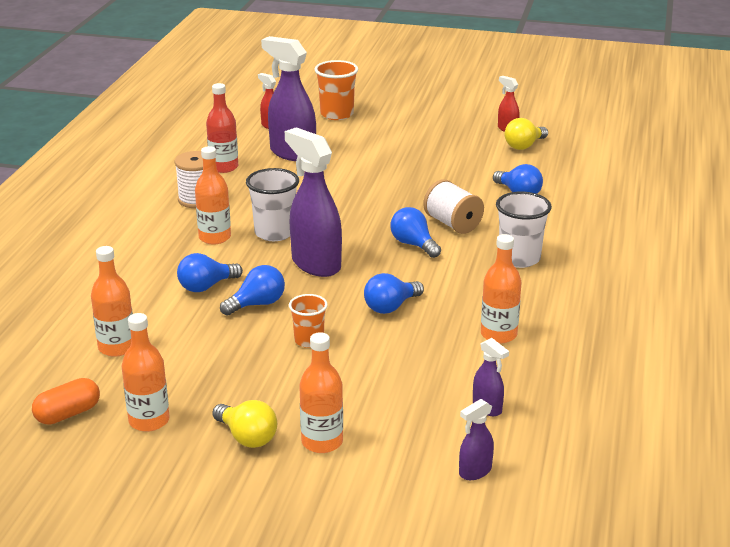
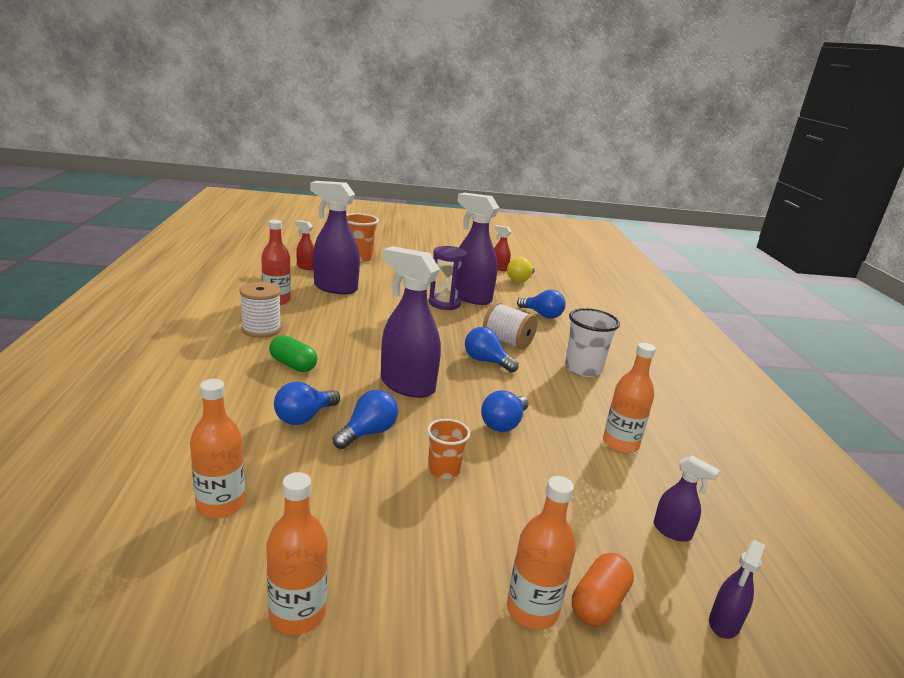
camera: 20 degrees left, 5 degrees down
(68, 414) = (175, 621): orange capsule -> orange capsule (598, 603)
(215, 237) = (293, 365): orange bottle -> green capsule
(247, 437) = (438, 619): yellow light bulb -> none
(274, 233) = (351, 357): white cup -> none
(408, 175) = (444, 303): none -> purple hourglass
(444, 169) = (470, 297): none -> purple spray bottle

